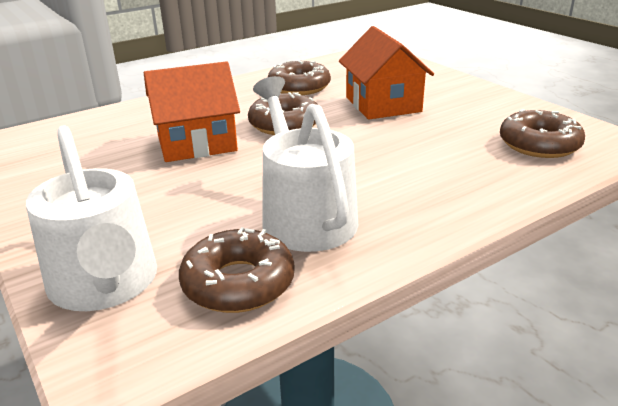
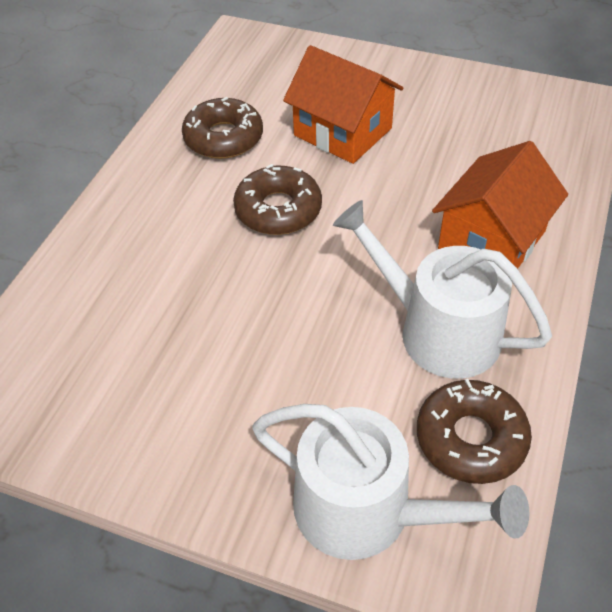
camera: 35 degrees left, 20 degrees up
(197, 143) = (220, 284): orange house -> orange house (492, 240)
(539, 144) = (531, 134): brown donut -> none

